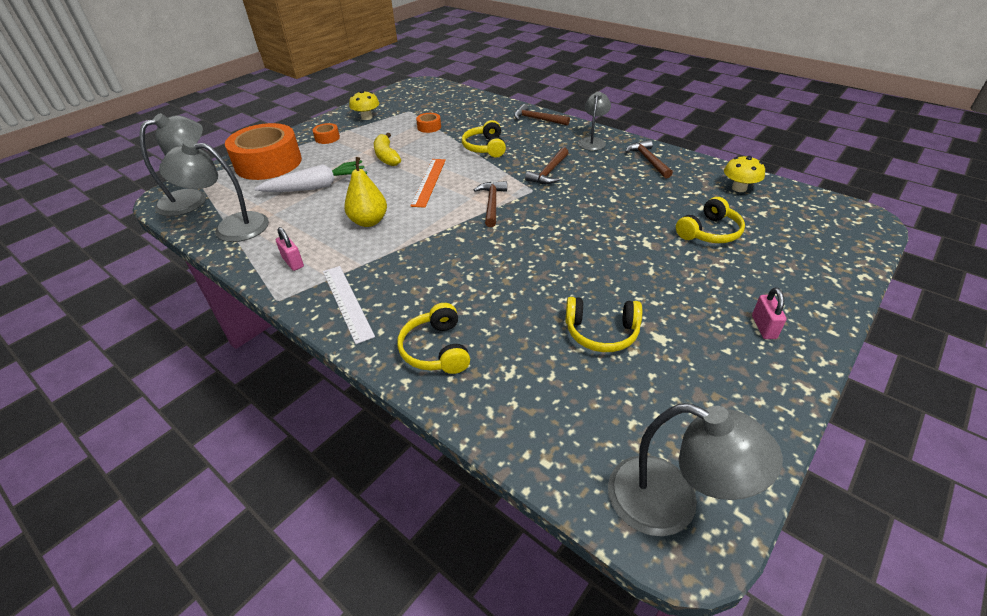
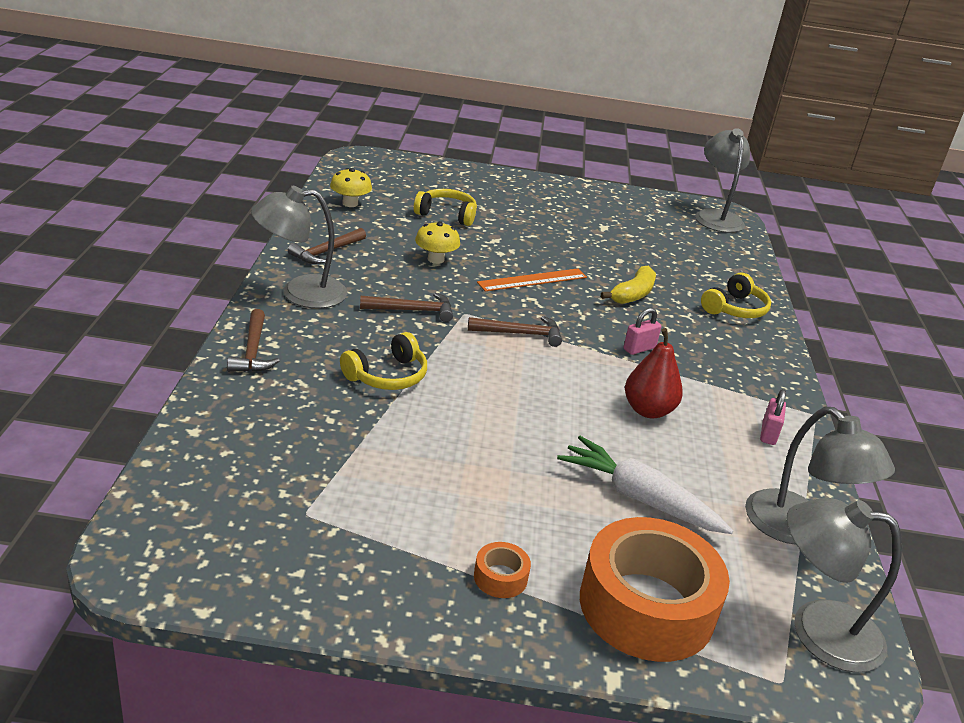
camera: 130 degrees left, 10 degrees down
(347, 302) = (758, 371): white ruler -> none
(366, 117) = (375, 565): yellow mushroom -> yellow mushroom (435, 259)
(369, 221) = (648, 410): yellow pear -> red pear
(386, 156) = (495, 465): yellow banana -> yellow banana (632, 294)
(429, 127) = (359, 458): orange tape -> none
(429, 182) = (522, 395): orange ruler -> orange ruler (532, 280)
(492, 204) = (520, 334): brown hammer -> brown hammer turned 150 degrees counterclockwise
(593, 141) = (300, 293): grey lamp -> grey lamp, size x1.58
(601, 332) = (627, 247): yellow headphones -> none
(763, 327) = (547, 195): pink padlock -> pink padlock (639, 349)

